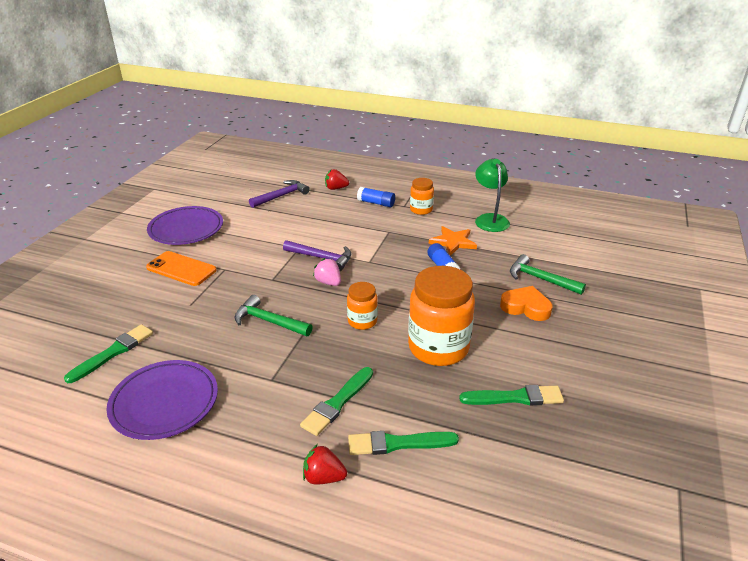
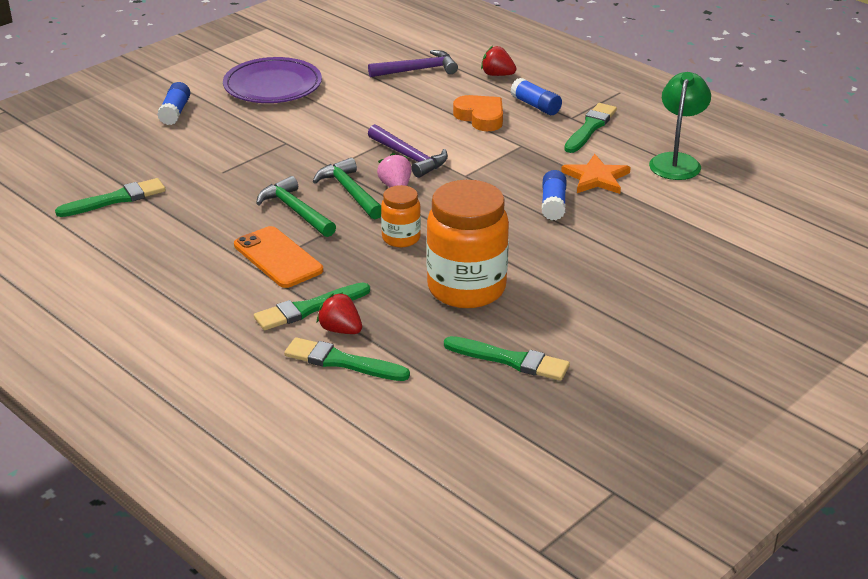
camera: 25 degrees right, 0 degrees up
(121, 266) = (175, 112): none -> blue glue stick
(164, 403) = (137, 259): purple plate -> none
(181, 269) = (238, 131): orange phone -> orange phone (278, 258)
(323, 477) = (245, 366): red strawberry -> red strawberry (340, 330)
(421, 210) = (590, 128): orange jar -> green brush
(526, 307) = (618, 275): orange heart -> orange heart (481, 117)
(540, 279) = (672, 250): green hammer -> green hammer (350, 192)

